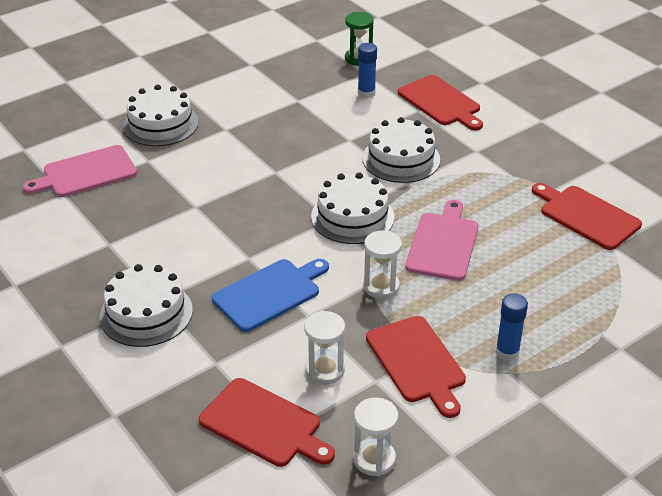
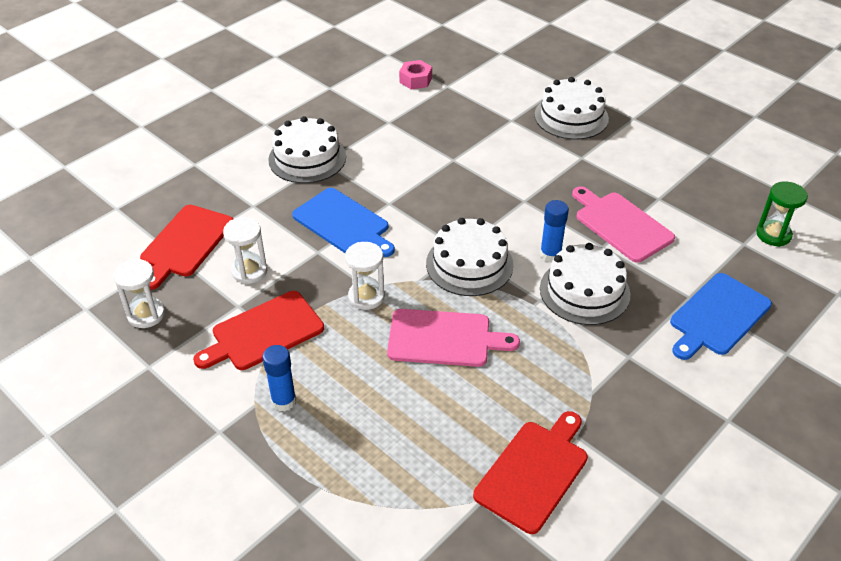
camera: 80 degrees right, 5 degrees up
(39, 215) = (415, 80): none -> pink nut
(86, 173) = (480, 91): pink cutting board -> pink cutting board (621, 225)
(366, 93) = (702, 249): blue glue stick -> blue glue stick (550, 255)
(441, 102) = (718, 316): red cutting board -> blue cutting board

